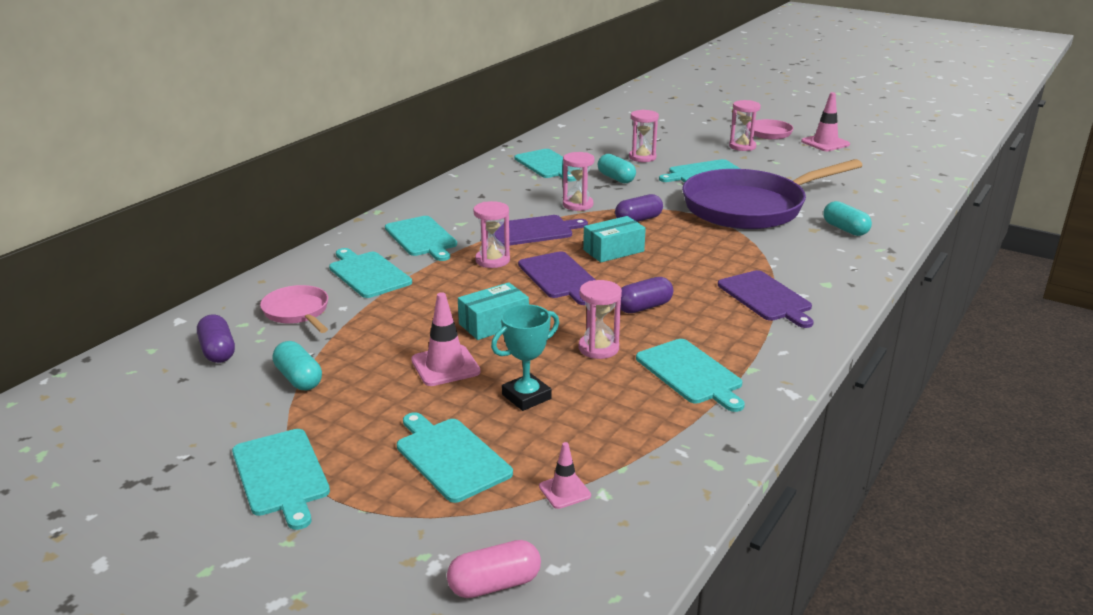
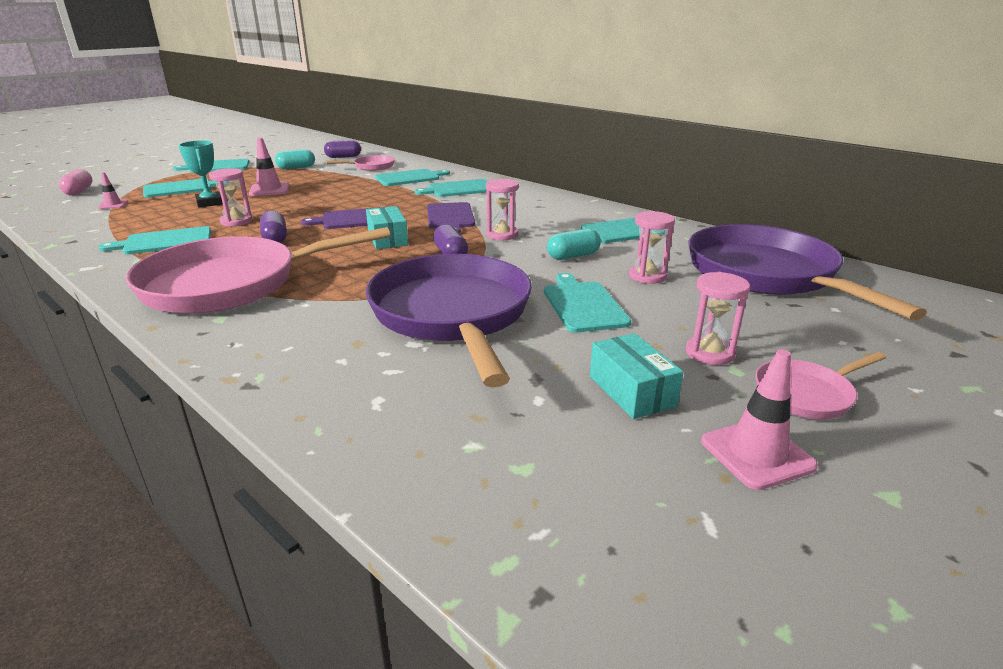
camera: 100 degrees right, 0 degrees up
(492, 260) = (403, 204): pink hourglass -> none
(494, 324) = (306, 200): turquoise box -> turquoise box (631, 391)
(618, 129) = (766, 274): none -> purple pan
(766, 298) = (231, 284): purple cutting board -> pink pan
(845, 229) = (340, 366): turquoise capsule -> none

